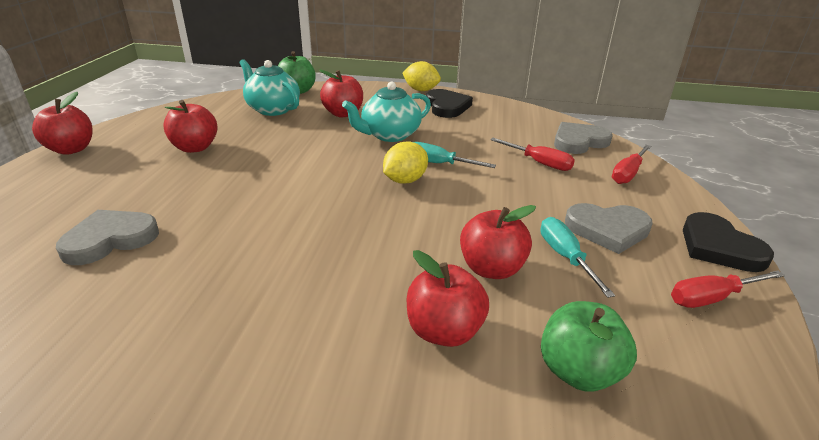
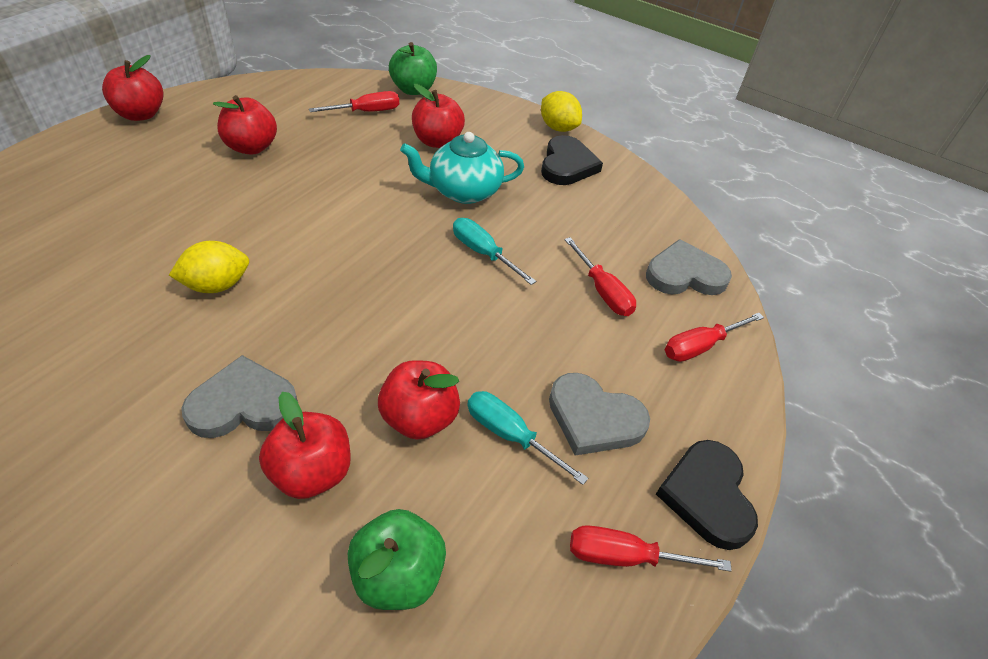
camera: 20 degrees right, 15 degrees up
(110, 240) = (105, 245): grey heart -> grey heart (243, 404)
(272, 109) = (366, 112): turquoise teapot -> red screwdriver
(405, 180) = (427, 265): yellow lemon -> yellow lemon (217, 285)
(565, 257) = (510, 436): turquoise screwdriver -> turquoise screwdriver turned 60 degrees counterclockwise

